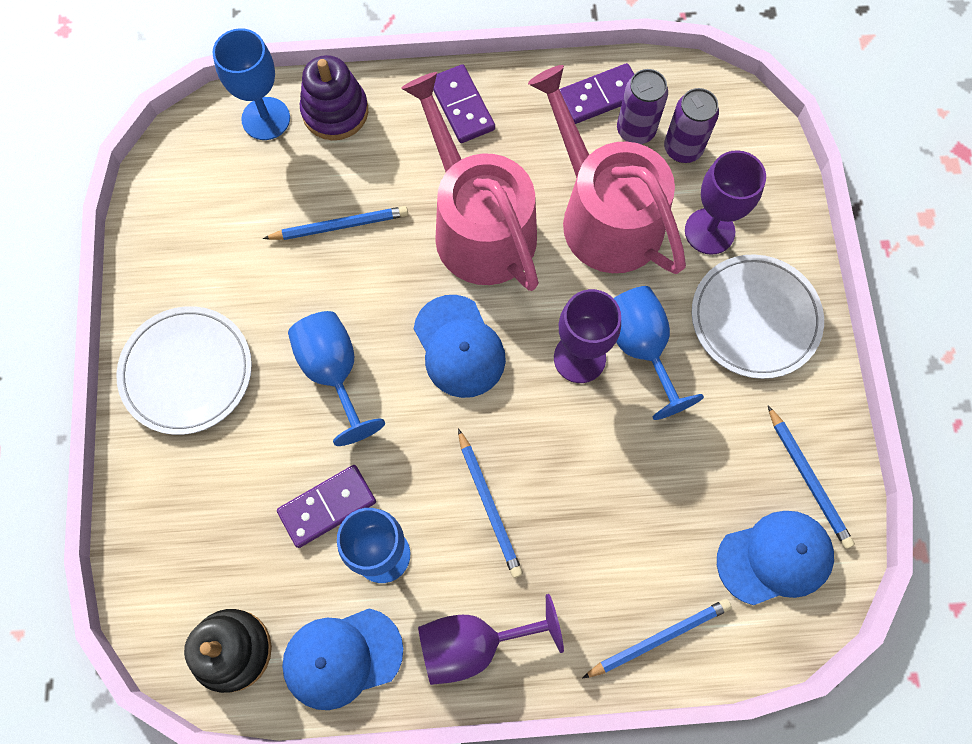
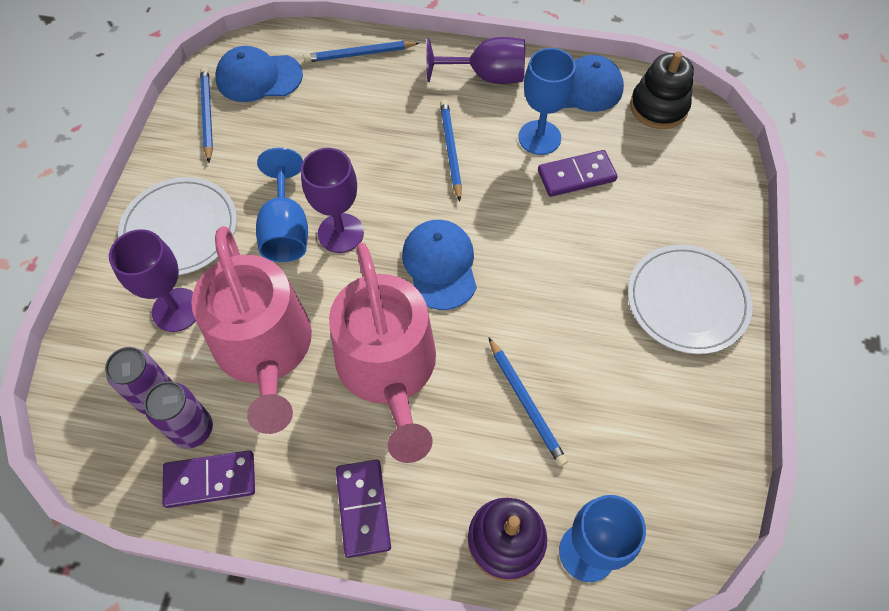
camera: 165 degrees left, 10 degrees down
(333, 372) = (554, 270): blue goblet -> none
(339, 226) = (525, 403): blue pencil -> blue pencil turned 120 degrees counterclockwise

